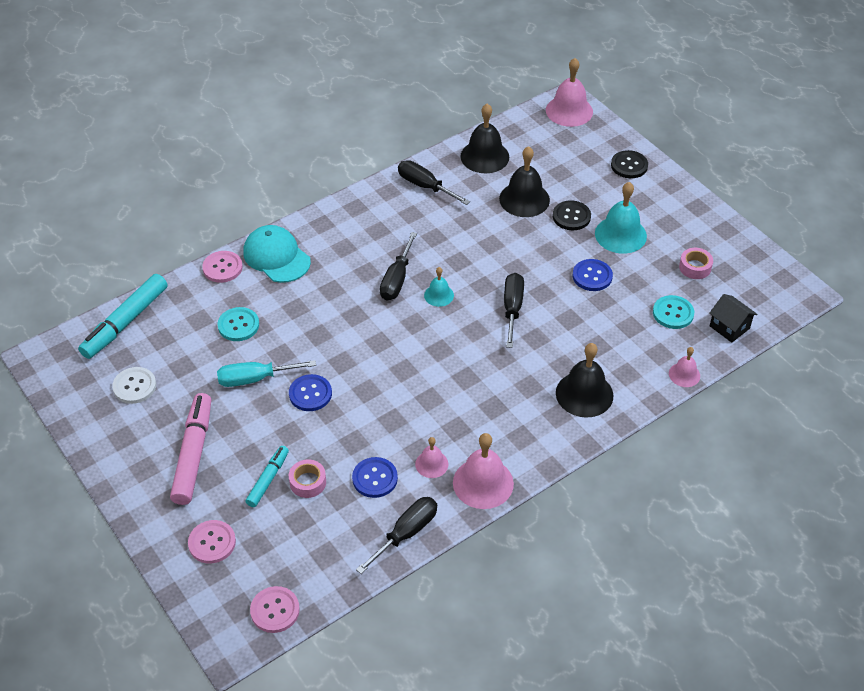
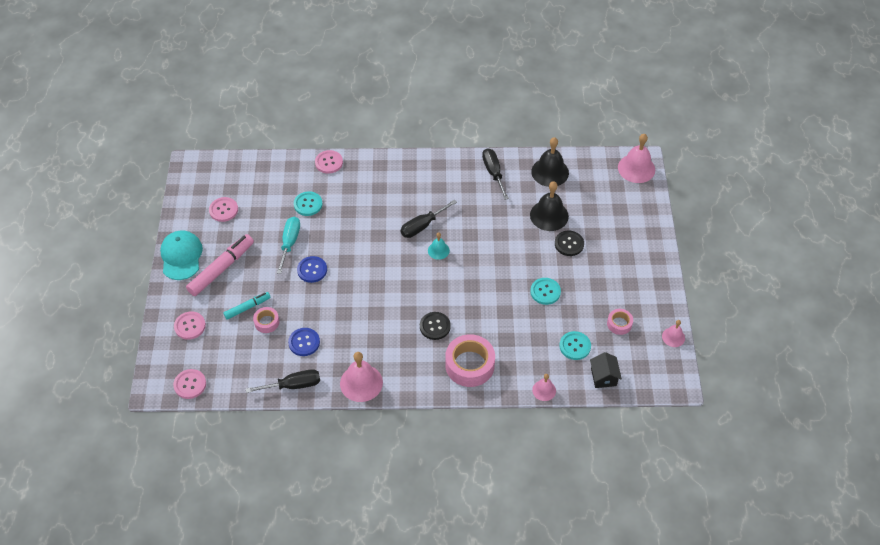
camera: 35 degrees right, 5 degrees up
(125, 322) = (249, 168): turquoise marker -> none
(134, 386) = (223, 210): white button -> pink button
(255, 379) = (290, 243): turquoise screwdriver -> turquoise screwdriver turned 75 degrees clockwise
(276, 257) = (365, 172): turquoise cap -> turquoise cap (181, 256)
(431, 464) = (342, 353): pink bell -> pink bell (673, 337)
(512, 308) = (475, 284): black screwdriver -> none
(584, 394) = (469, 365): black bell -> pink tape
(592, 276) = (545, 292): blue button -> turquoise button
(620, 234) = (590, 274): turquoise bell -> none
(629, 165) = (641, 229): black button -> black button (435, 326)

